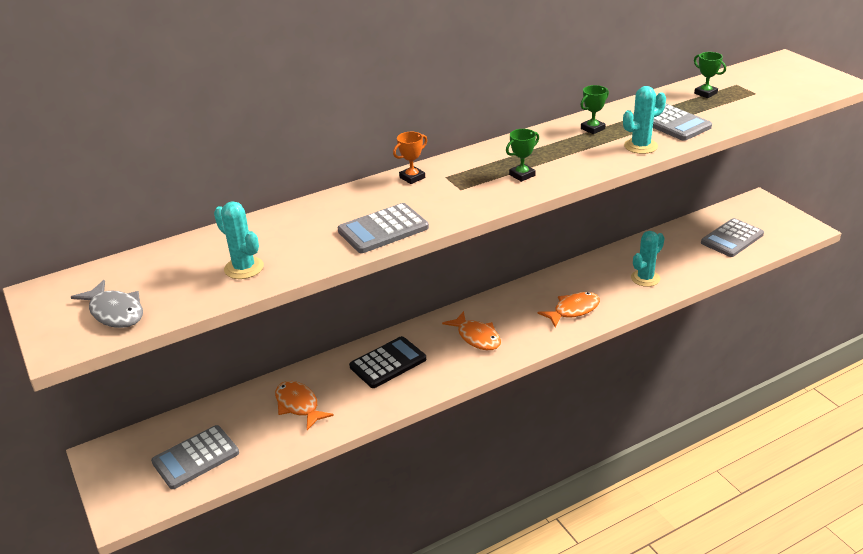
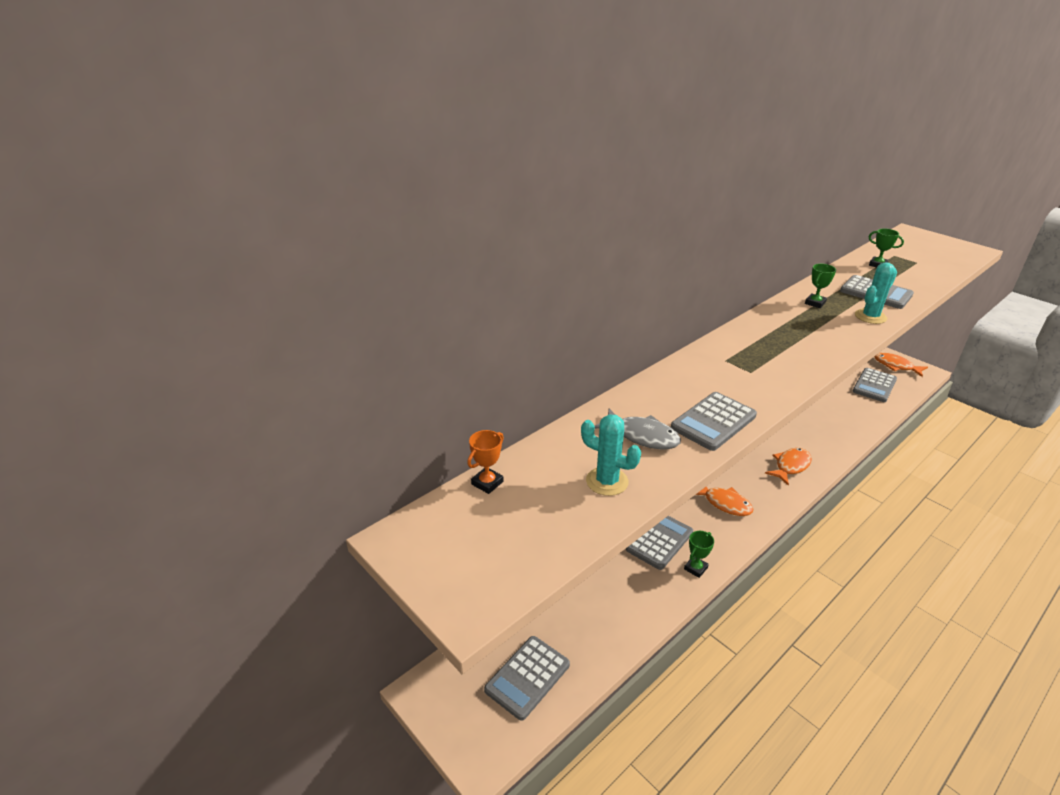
camera: 15 degrees left, 0 degrees up
(115, 312) = (504, 554): grey fish -> grey fish (642, 436)
(298, 405) = (600, 599): orange fish -> orange fish (896, 366)
(388, 363) = (659, 541): black calculator -> grey calculator
(412, 177) = (695, 364): orange trophy -> orange trophy (487, 483)
(522, 175) = (794, 353): green trophy -> green trophy (695, 568)
(645, 278) = (830, 429): turquoise cactus -> none

